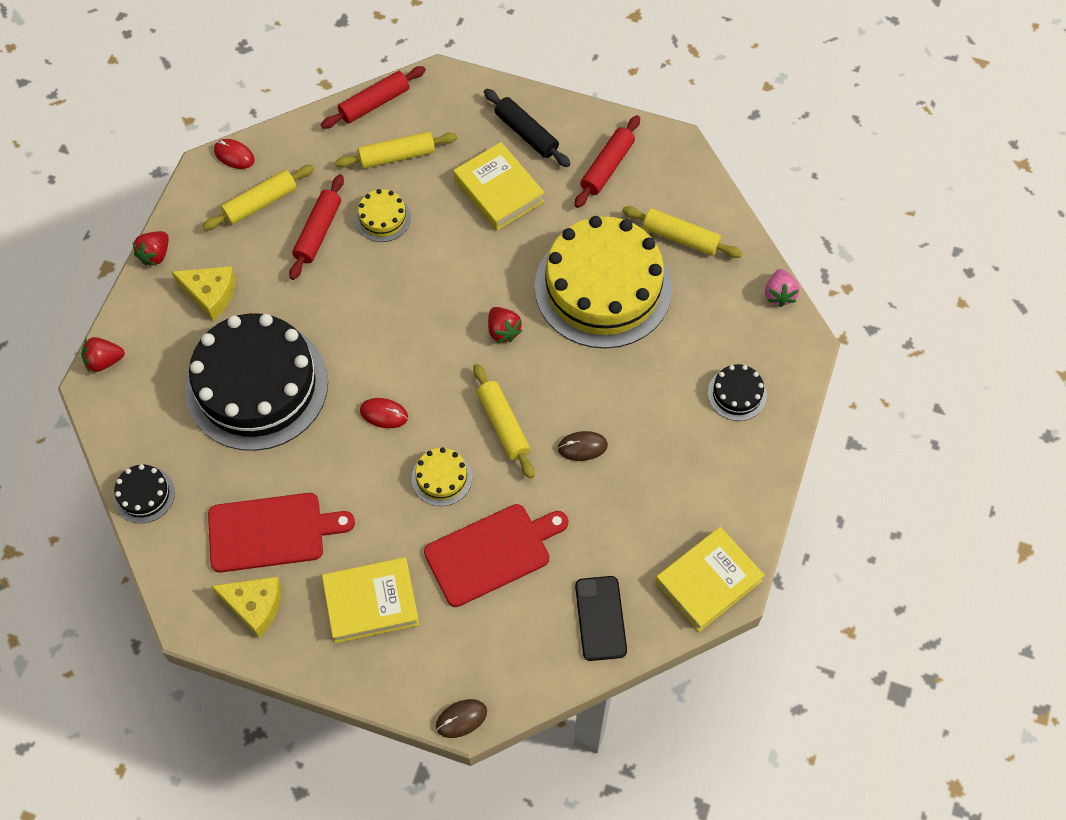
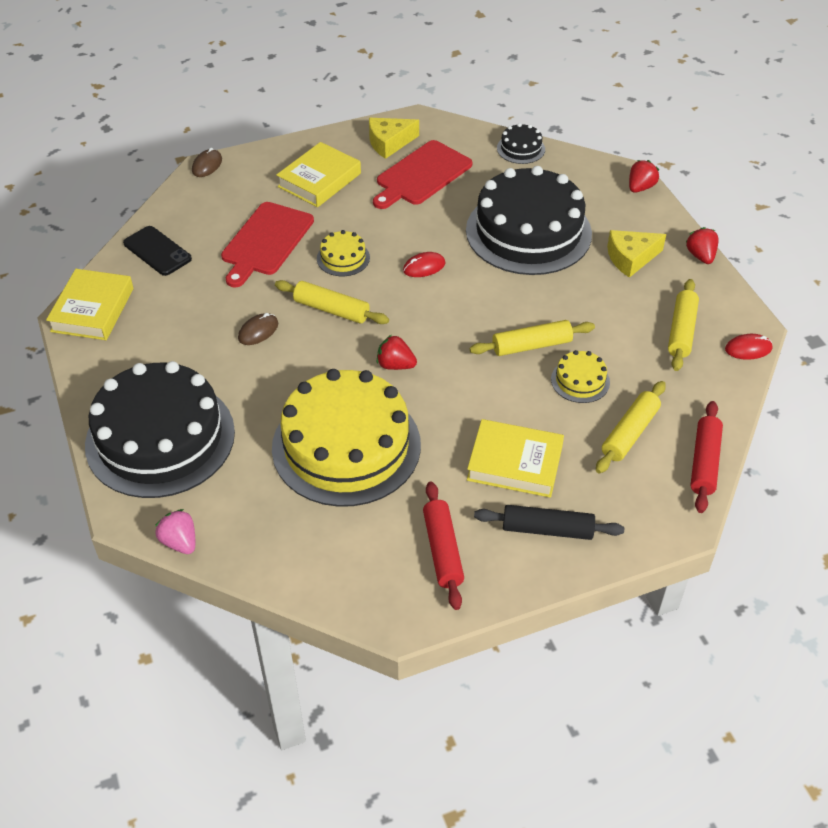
camera: 140 degrees right, 15 degrees down
(318, 232) = (613, 340): red rolling pin -> none
(680, 238) = (314, 531): yellow rolling pin -> yellow rolling pin (531, 345)
(737, 394) = (160, 438): black cake -> black cake, size x2.41

